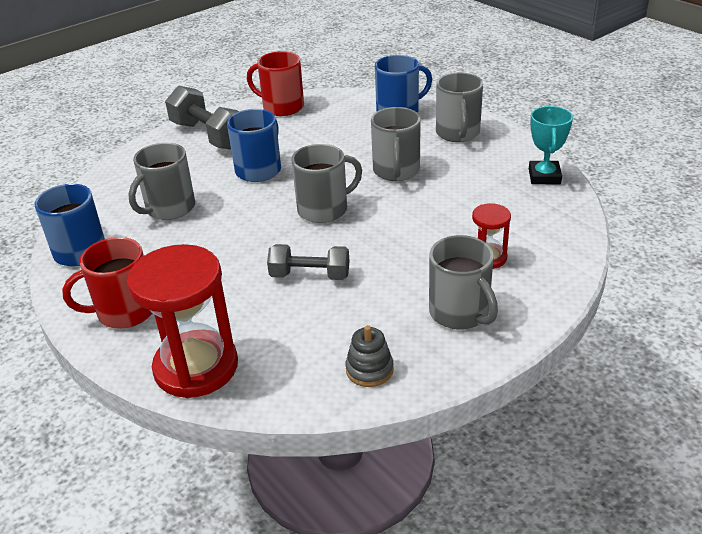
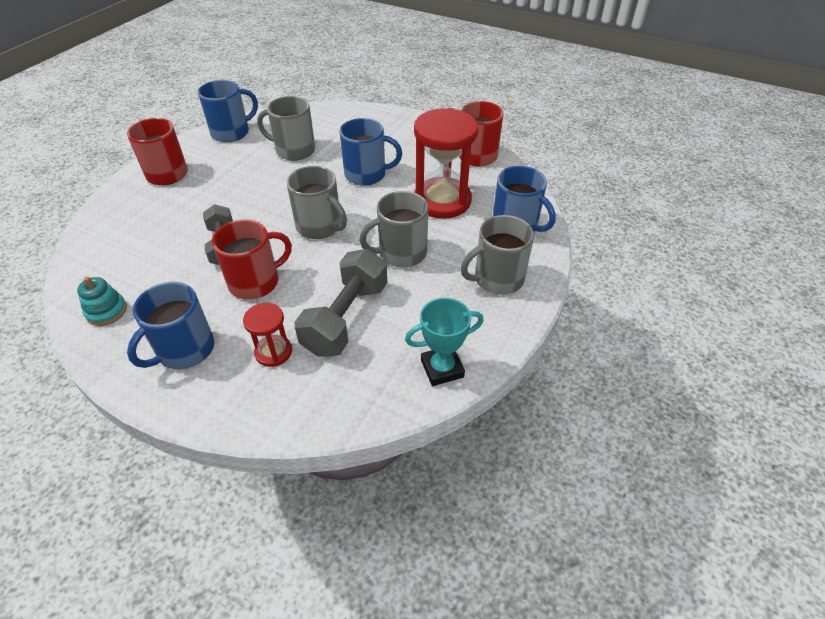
camera: 65 degrees right, 10 degrees up
(196, 367) = (109, 223): red hourglass -> red hourglass (442, 201)
(209, 135) = (407, 134): grey dumbbell -> grey dumbbell (346, 318)
(369, 370) = (106, 311): grey stacking toy -> turquoise stacking toy
(385, 259) = (255, 282): none -> red mug
(460, 313) = (184, 350): grey mug -> blue mug

